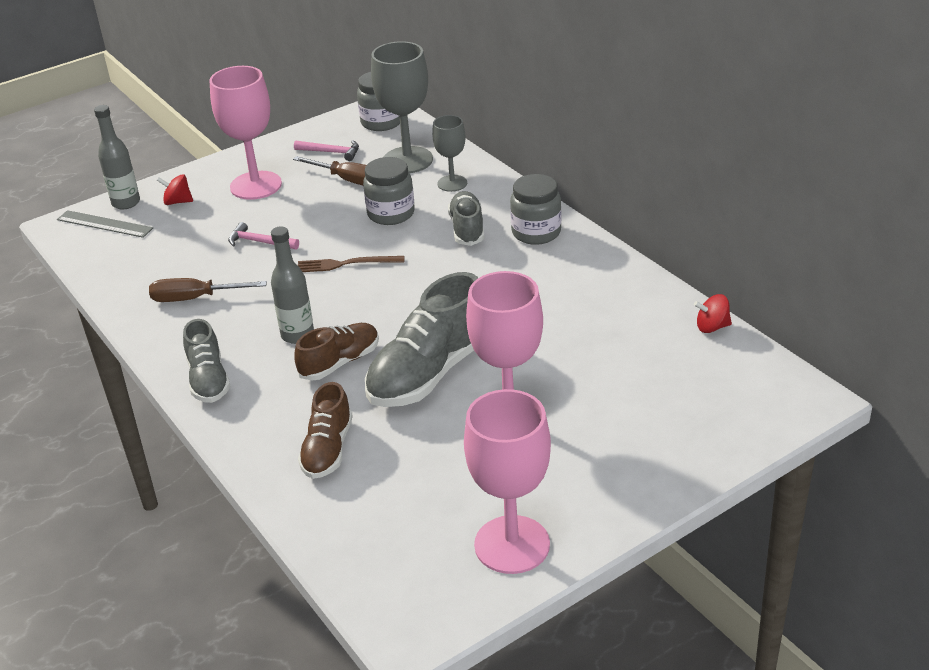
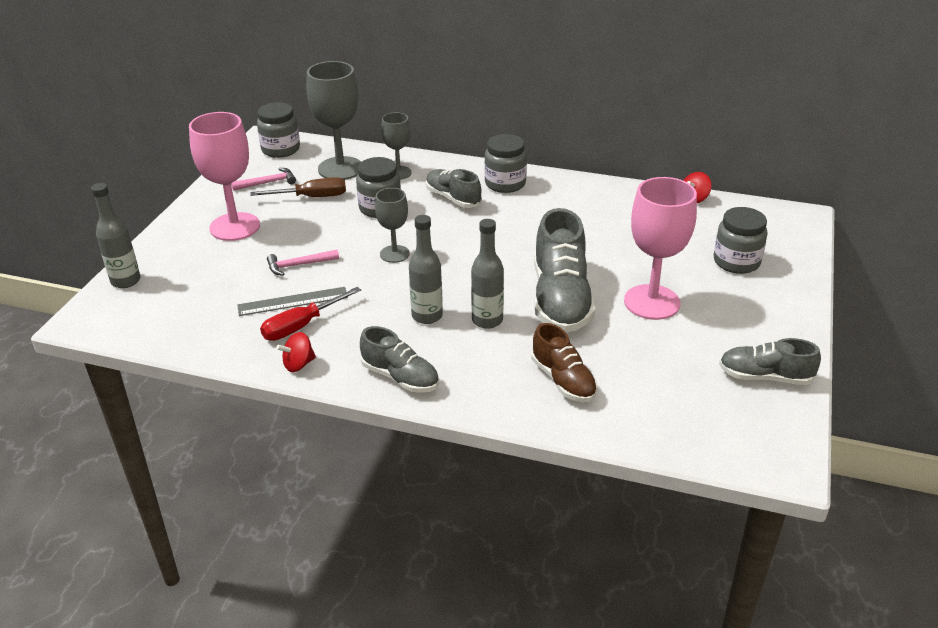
camera: 40 degrees left, 0 degrees up
(104, 224) = (128, 304): grey ruler -> grey ruler (293, 301)
(178, 202) = (177, 263): red spinning top -> red spinning top (298, 364)
(195, 298) = (301, 326): brown screwdriver -> red screwdriver
(340, 362) = (487, 320): brown shoe -> grey bottle
(346, 264) = (394, 254): brown fork -> grey goblet
(512, 544) = (765, 377): pink goblet -> grey shoe
(657, 416) = (736, 262): none -> grey jar

